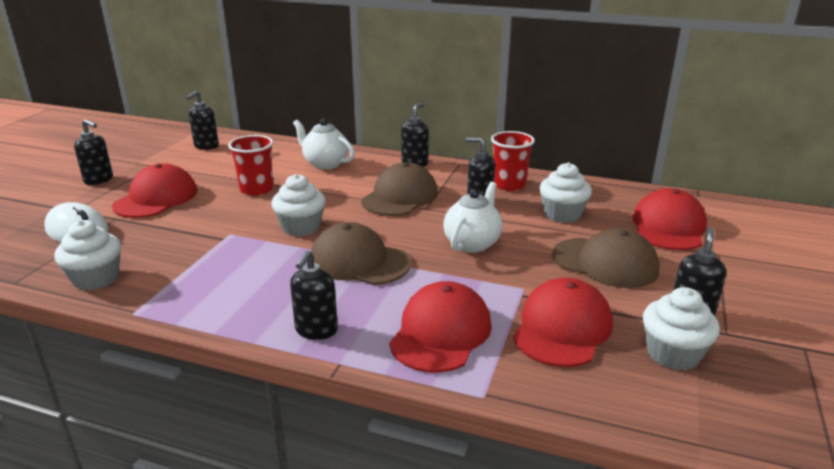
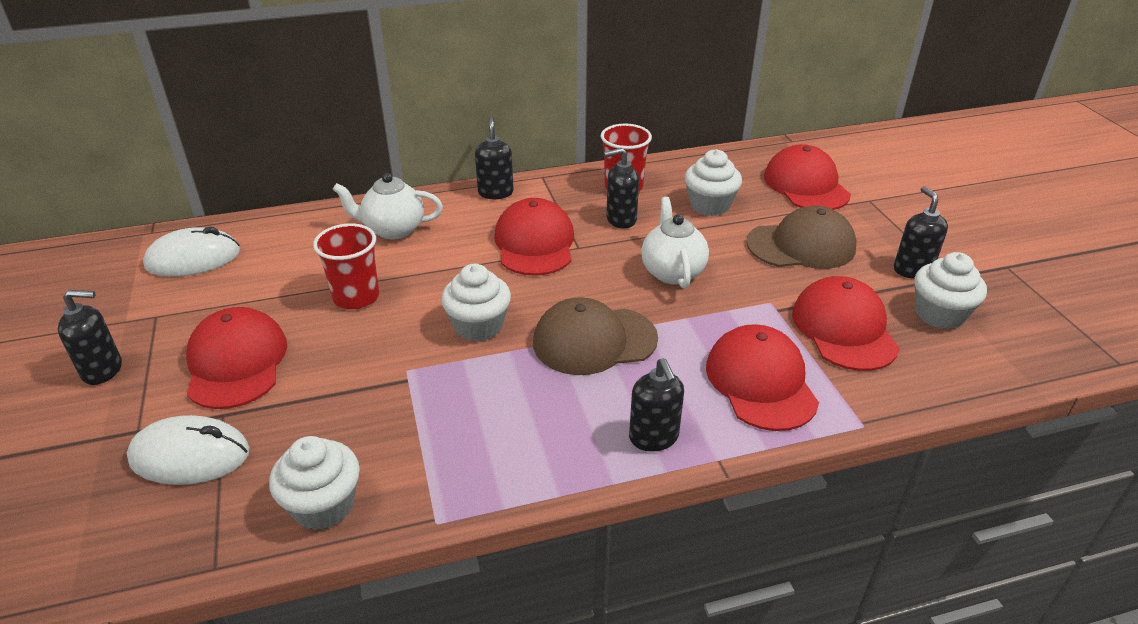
camera: 35 degrees left, 10 degrees up
(206, 146) = (193, 258): black soap dispenser -> white mouse
(400, 197) = (534, 243): brown cap -> red cap

